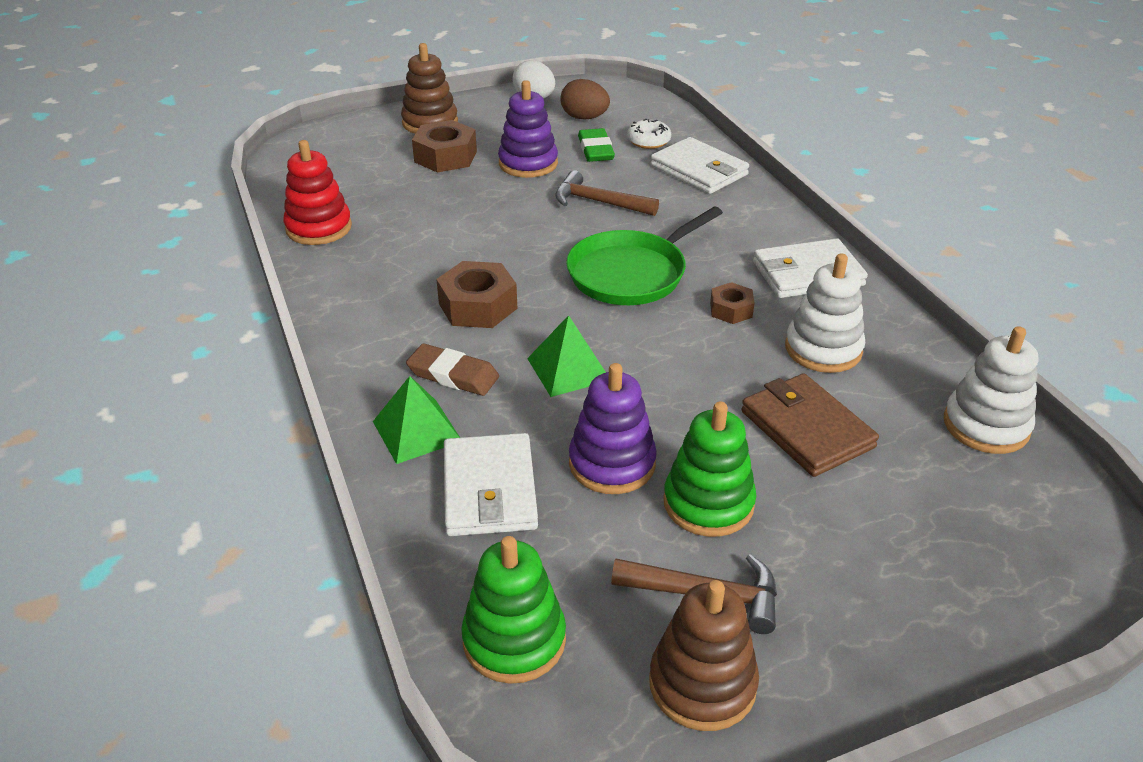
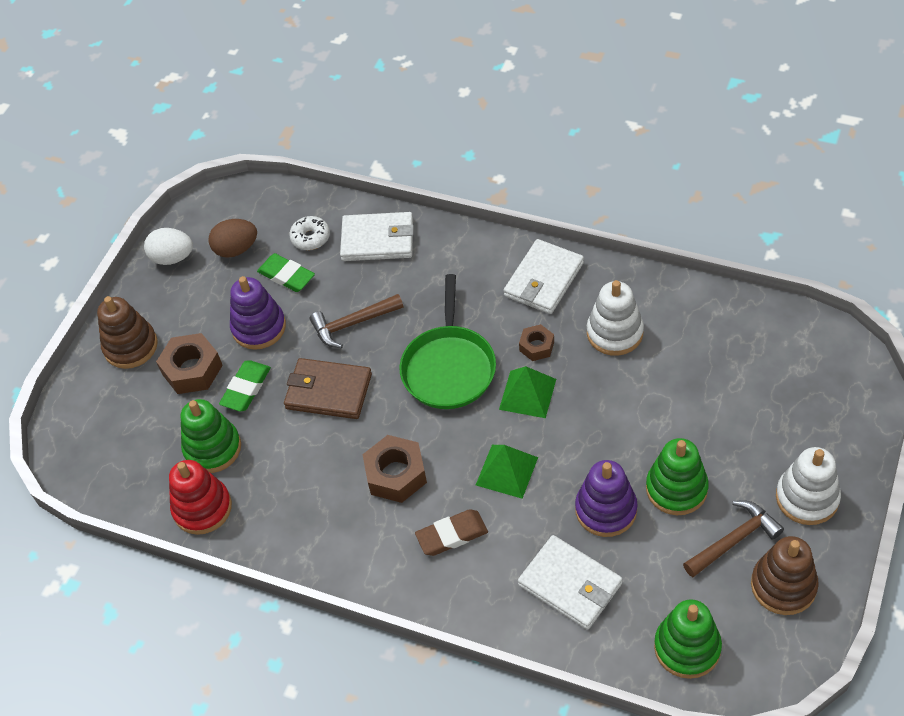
camera: 40 degrees left, 15 degrees up
(383, 203) = (212, 448): none -> green stacking toy
(417, 431) = (485, 588): green pyramid -> green pyramid (527, 394)
(462, 187) = (246, 388): none -> green eraser
(806, 429) = (667, 397): brown wallet -> brown wallet (328, 391)
(986, 425) = (740, 317): white stacking toy -> white stacking toy (807, 498)

